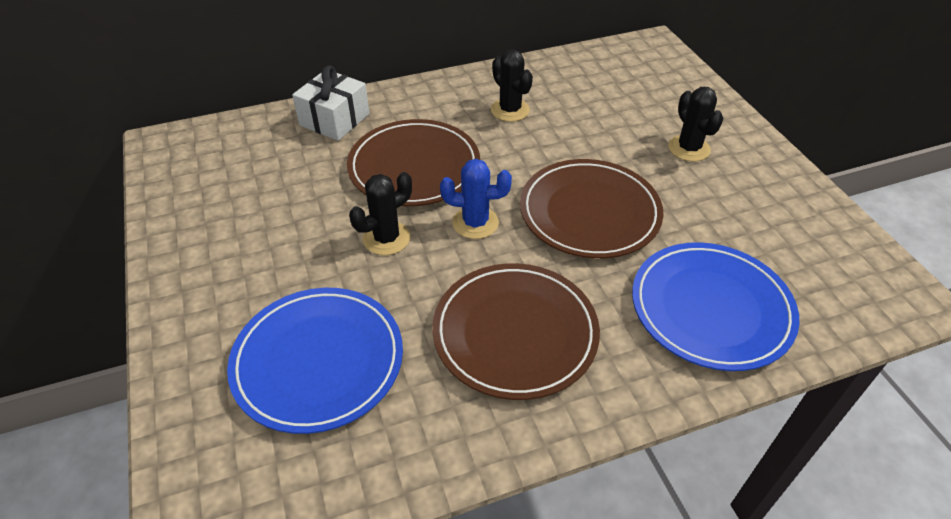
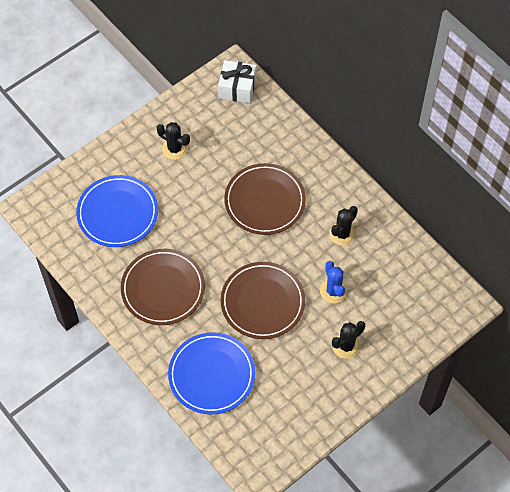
camera: 70 degrees right, 15 degrees up
(334, 119) = (290, 142): white gift -> white gift (237, 88)
(386, 238) = (203, 210): black cactus -> black cactus (174, 149)
(475, 223) = (231, 247): blue cactus -> blue cactus (333, 291)

